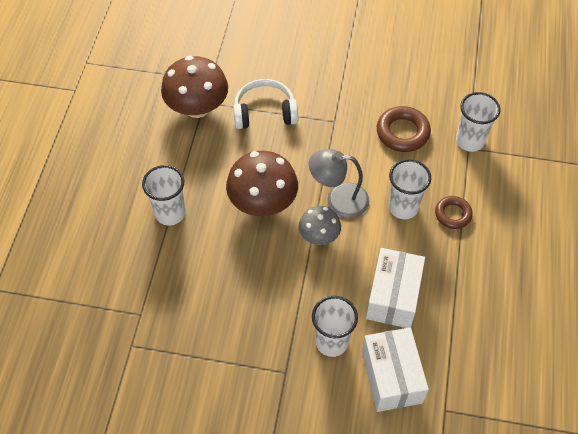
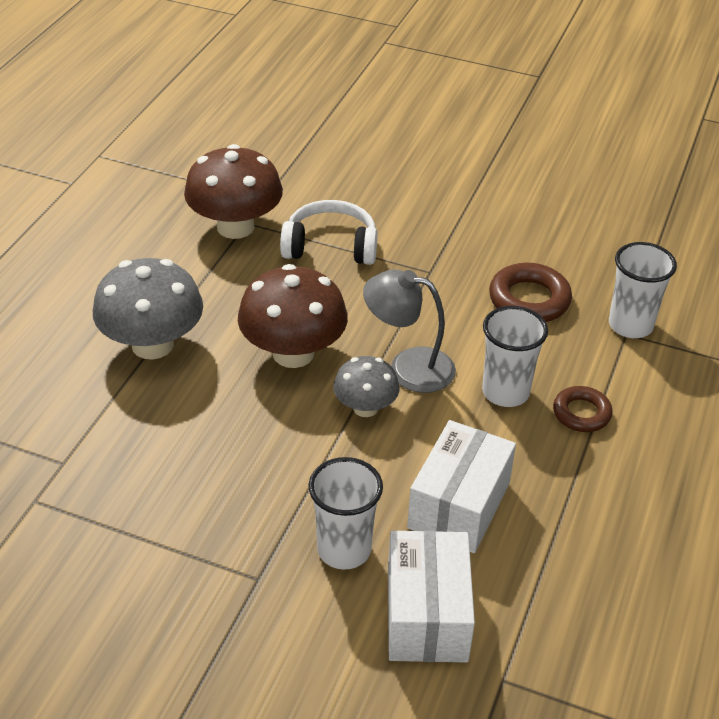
camera: 10 degrees right, 15 degrees down
(170, 213) = (152, 344): white cup -> grey mushroom

